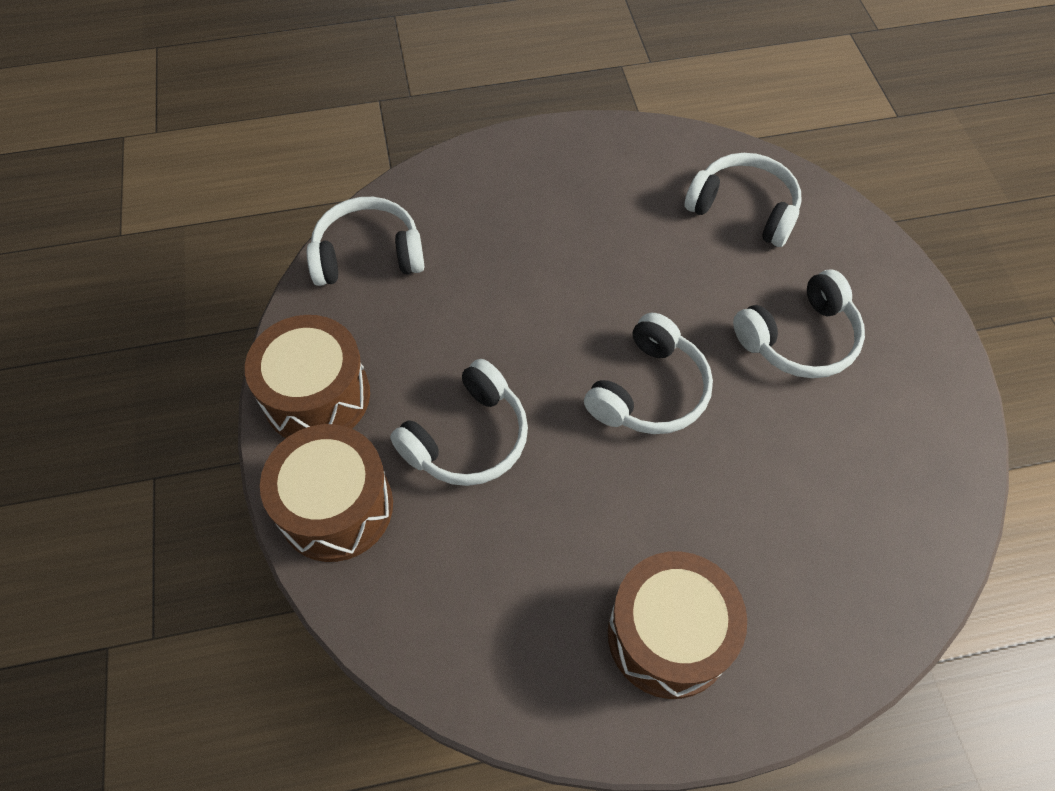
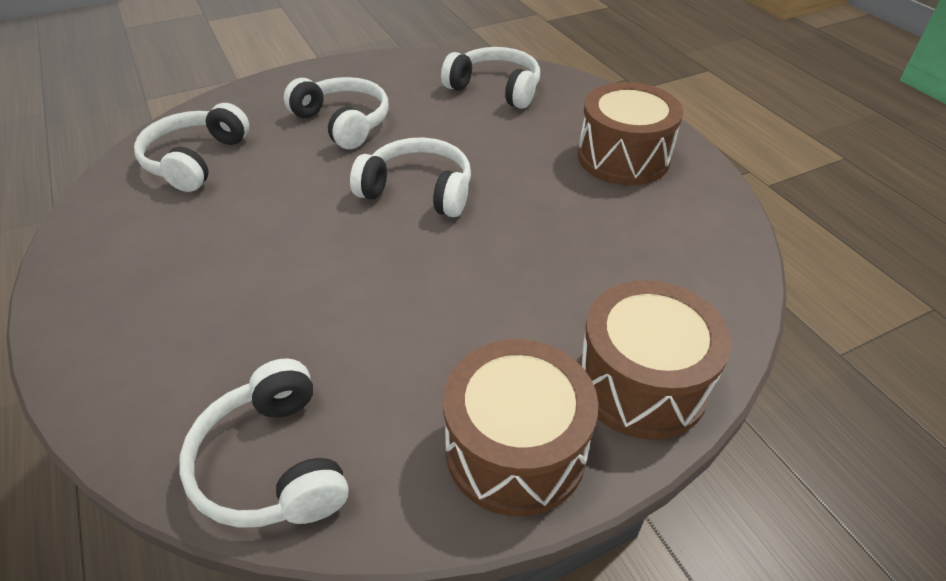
camera: 105 degrees left, 15 degrees down
(468, 438) = (514, 296): white headphones -> white headphones (495, 88)

